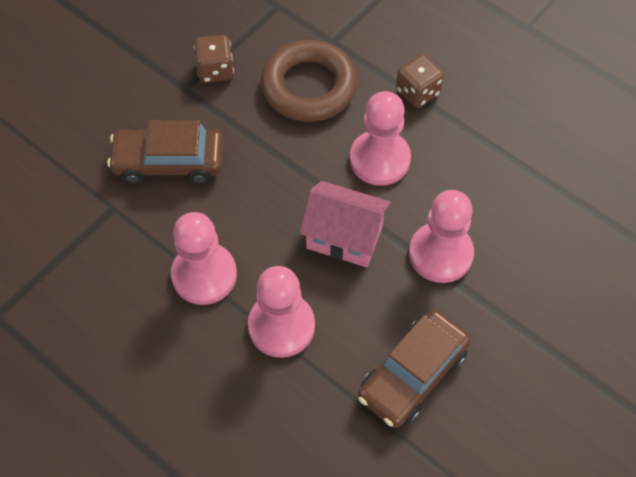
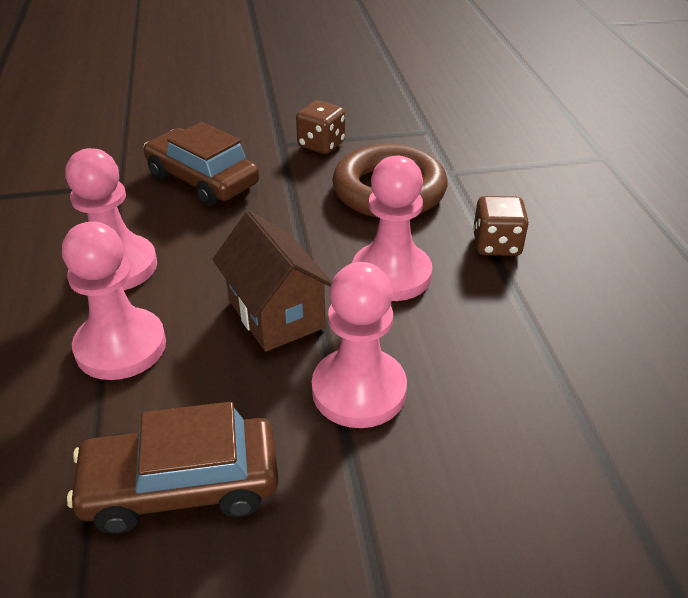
camera: 40 degrees right, 20 degrees down
(344, 237) = (276, 314): pink house -> brown house

